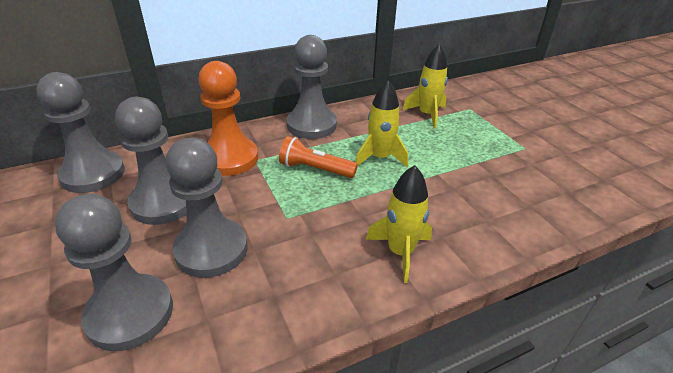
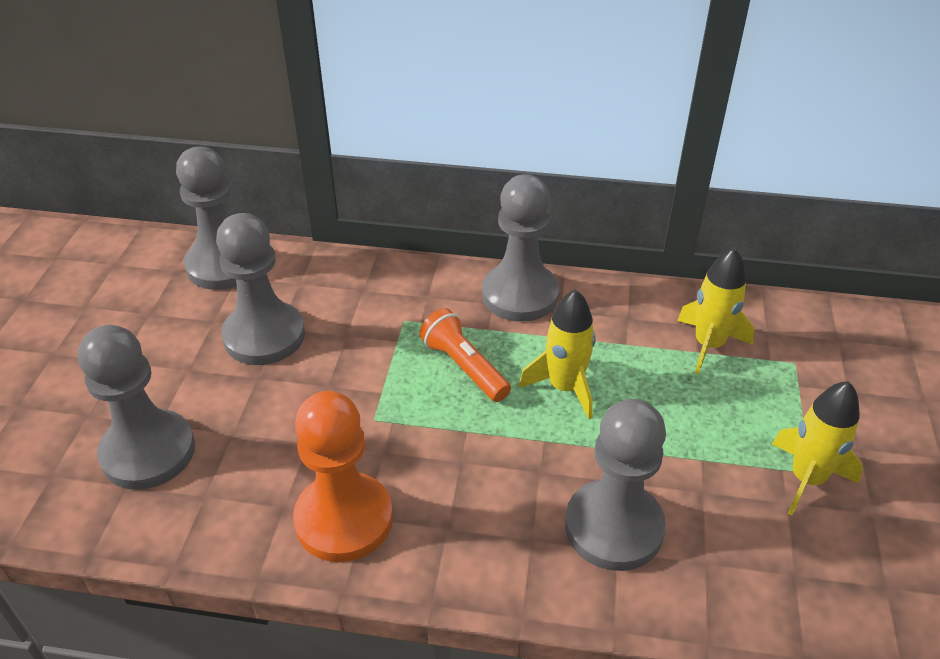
camera: 35 degrees right, 5 degrees up
(211, 249) = (267, 419): grey pawn -> grey pawn (613, 527)
(230, 158) = (377, 305): orange pawn -> orange pawn (344, 519)
(400, 252) = (461, 532): yellow rocket -> yellow rocket (806, 479)

